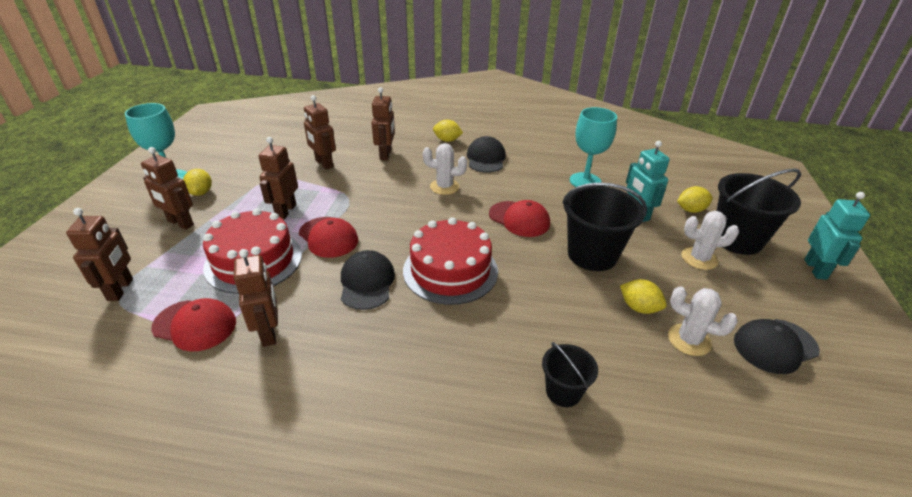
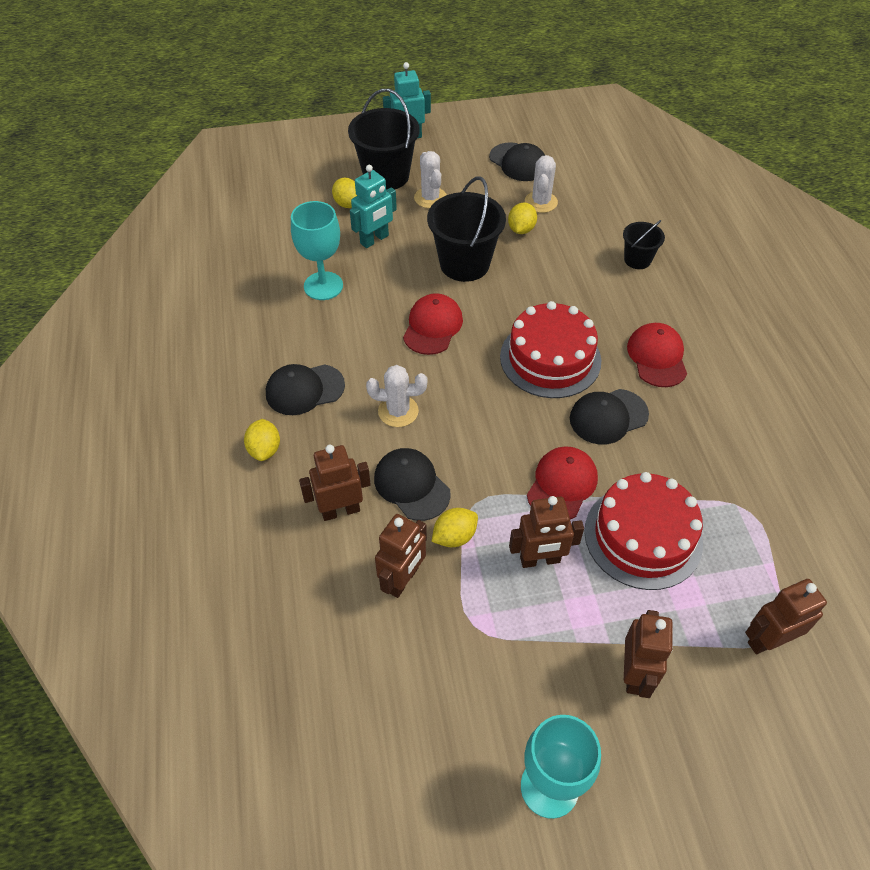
camera: 110 degrees left, 15 degrees up
(195, 325) = (753, 528): red cap -> red cap (657, 357)
(201, 193) = (559, 704): yellow lemon -> yellow lemon (454, 536)
(269, 332) = (717, 461): brown robot -> none
(382, 179) = (411, 485): none -> black cap
(444, 187) = (398, 411): white cactus -> white cactus turned 75 degrees counterclockwise

